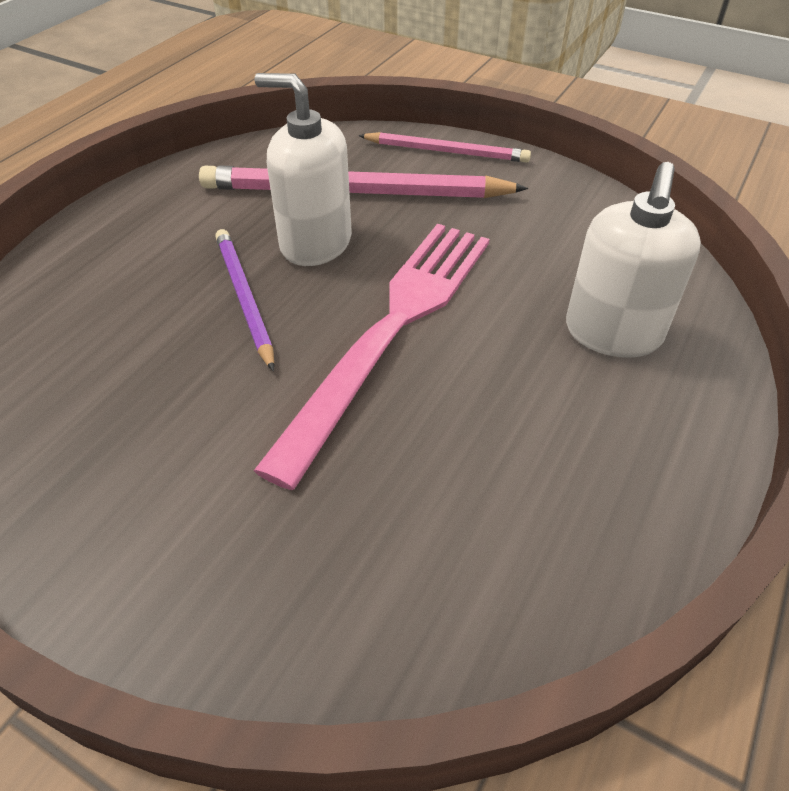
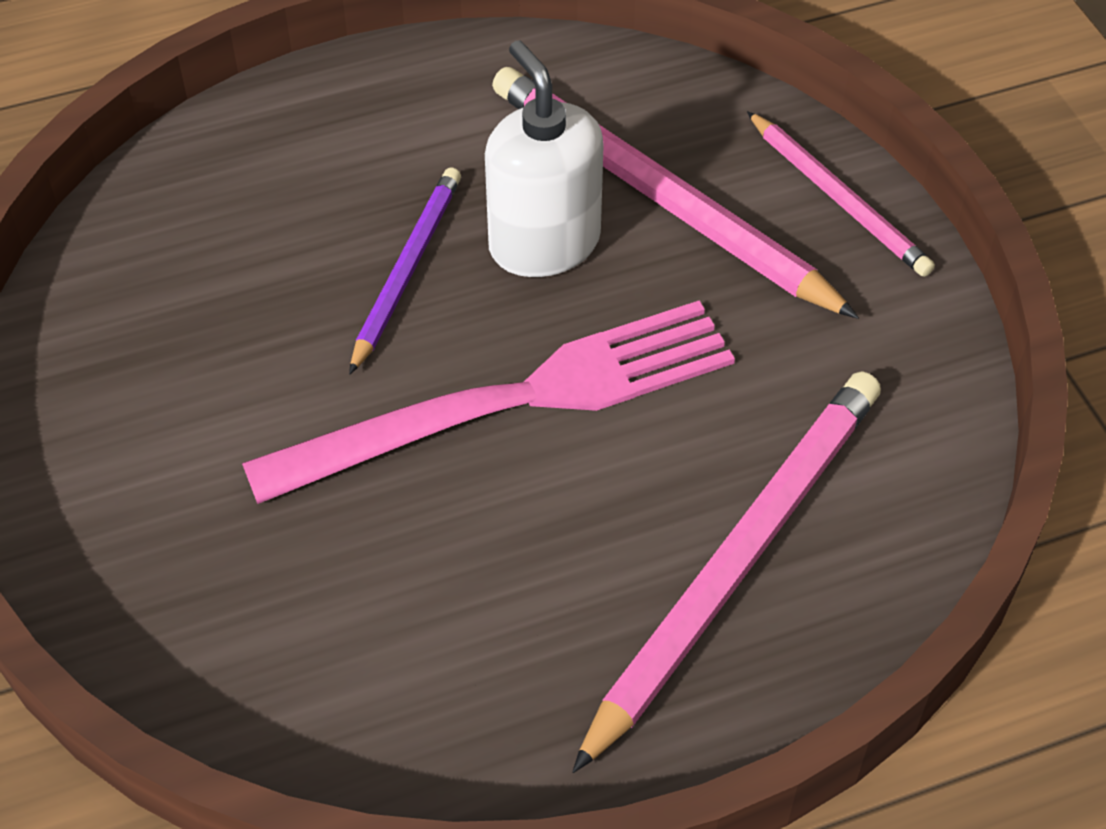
camera: 40 degrees right, 5 degrees up
(613, 333) = (736, 562): white soap dispenser -> pink pencil

